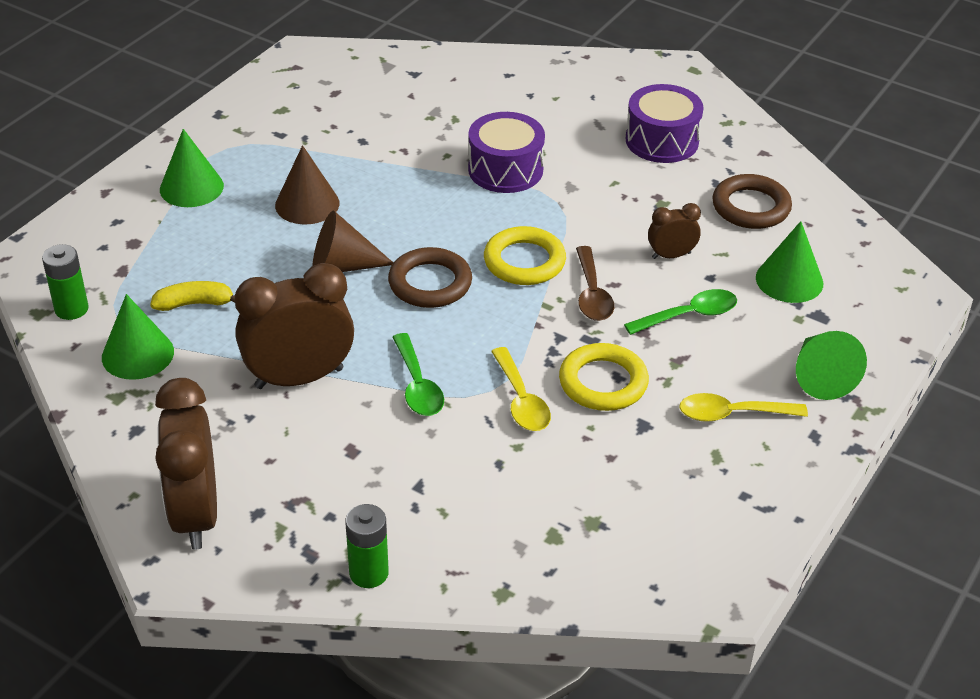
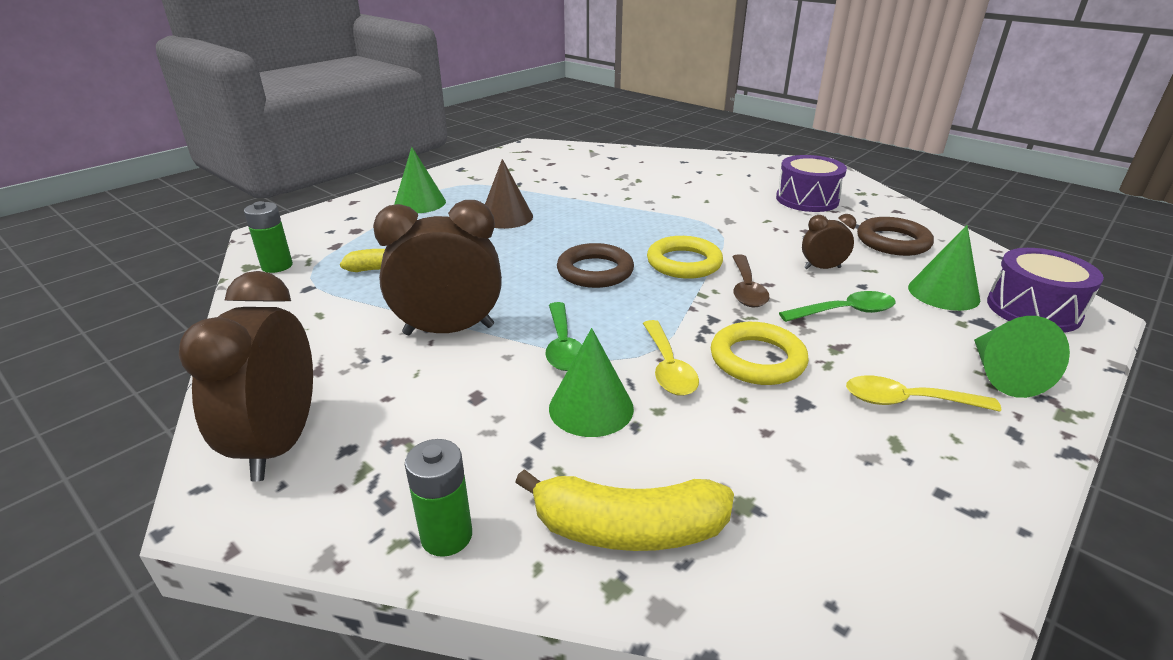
camera: 10 degrees right, 10 degrees down
(137, 354) = (311, 300): green cone -> green cone (591, 408)
(342, 266) = (521, 255): brown cone -> none
(505, 170) = (674, 208): purple drum -> purple drum (1033, 310)
(506, 552) = (628, 529): none -> yellow banana

